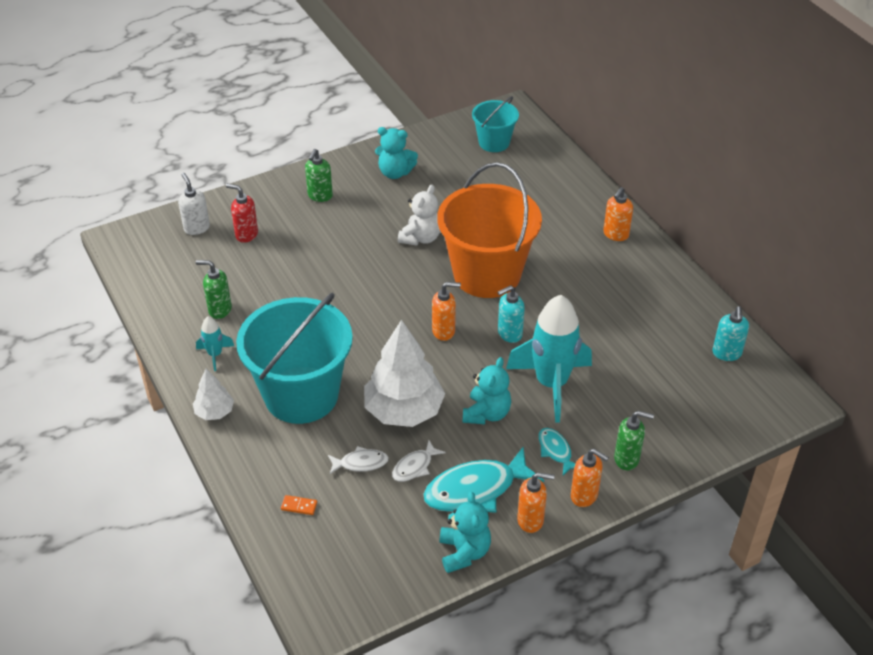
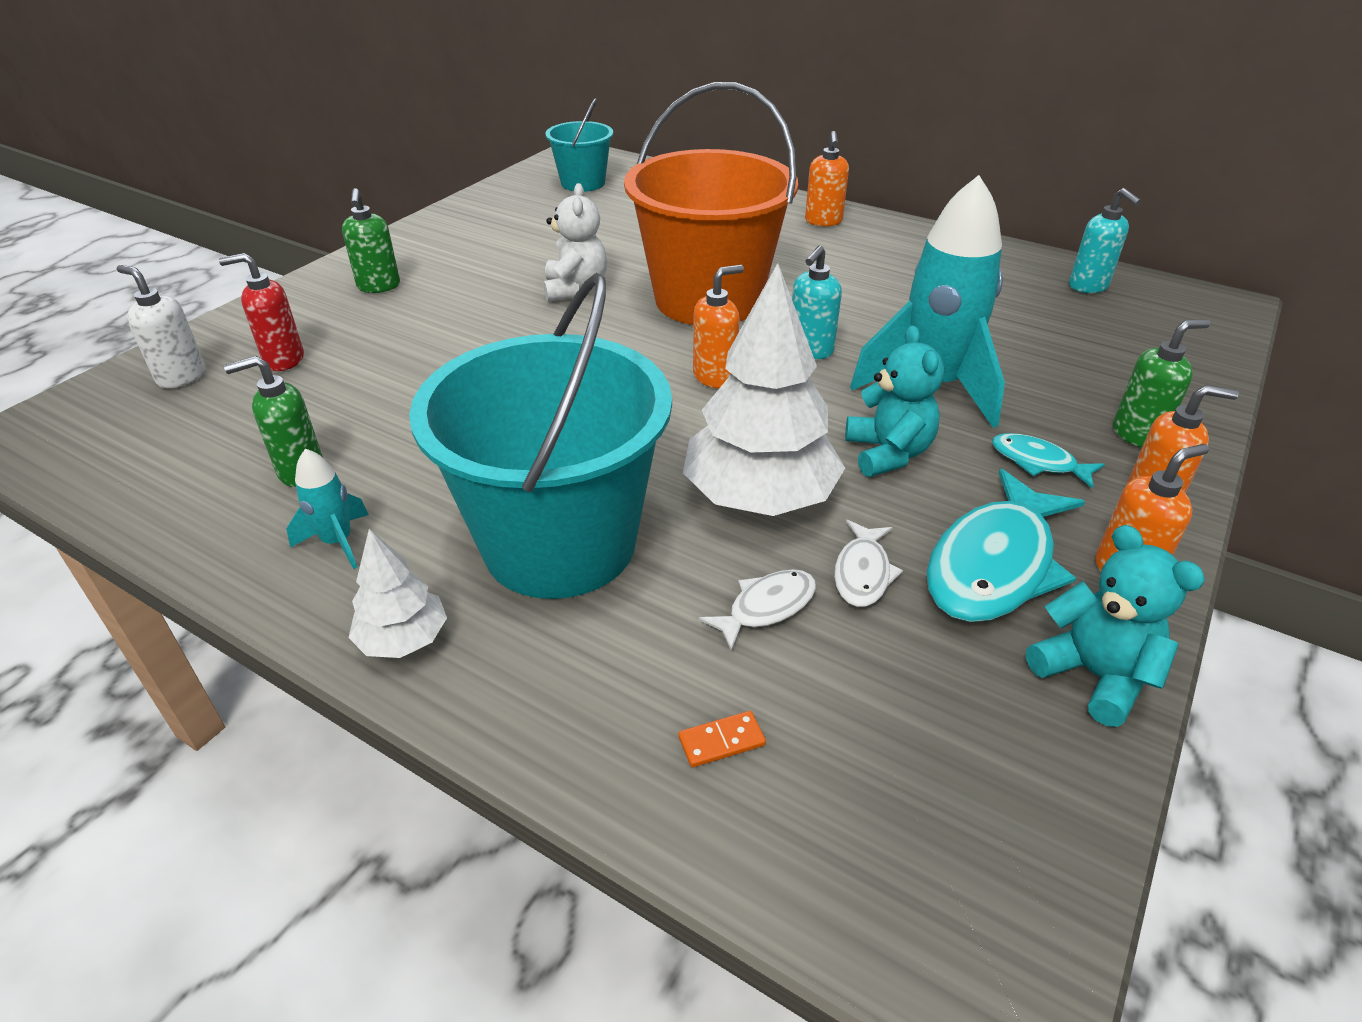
camera: 30 degrees left, 5 degrees down
(395, 173) = (475, 237): turquoise teddy bear -> none

